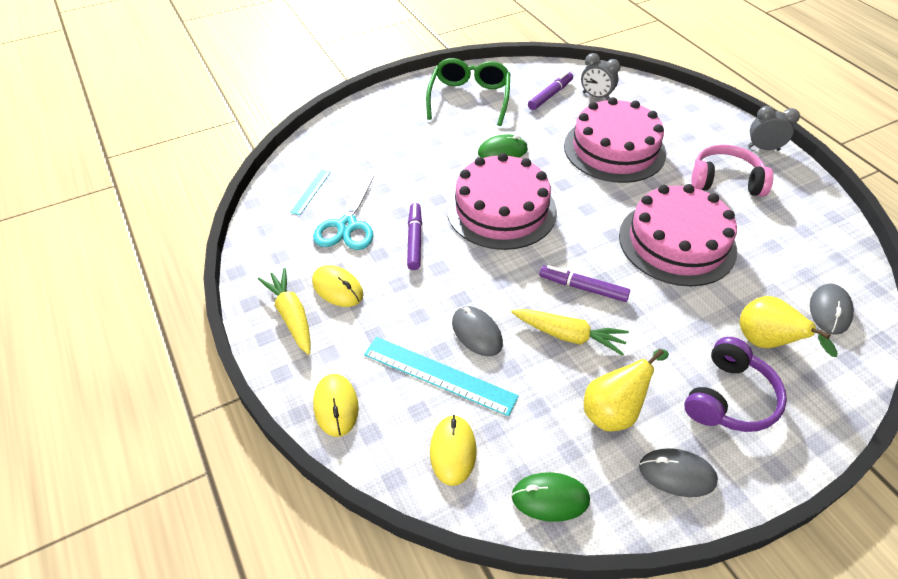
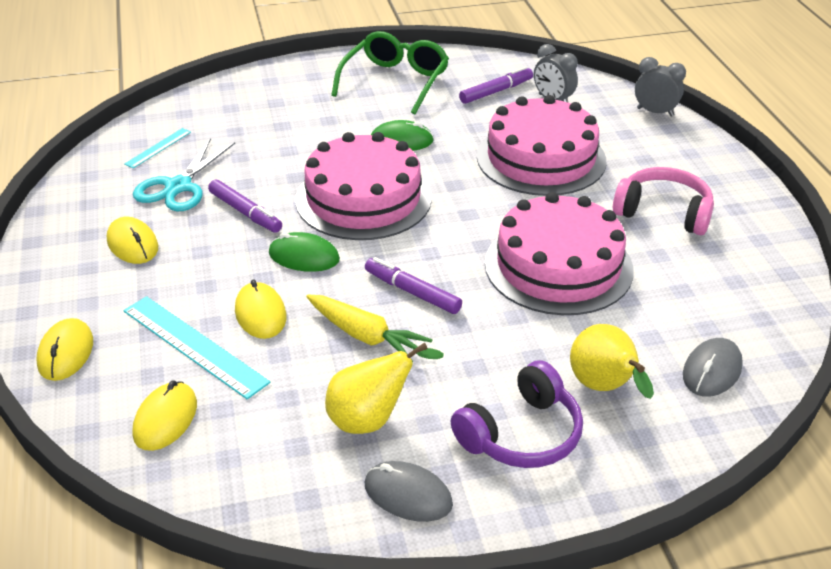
camera: 15 degrees right, 10 degrees down
(291, 315) = (68, 261): yellow carrot -> none
(415, 240) = (245, 212): purple marker -> purple marker turned 120 degrees clockwise
(477, 333) = (260, 314): grey mouse -> yellow mouse
(550, 498) = (246, 485): green mouse -> green mouse (304, 256)
(763, 148) = (738, 185): grey clock -> grey clock (655, 112)

